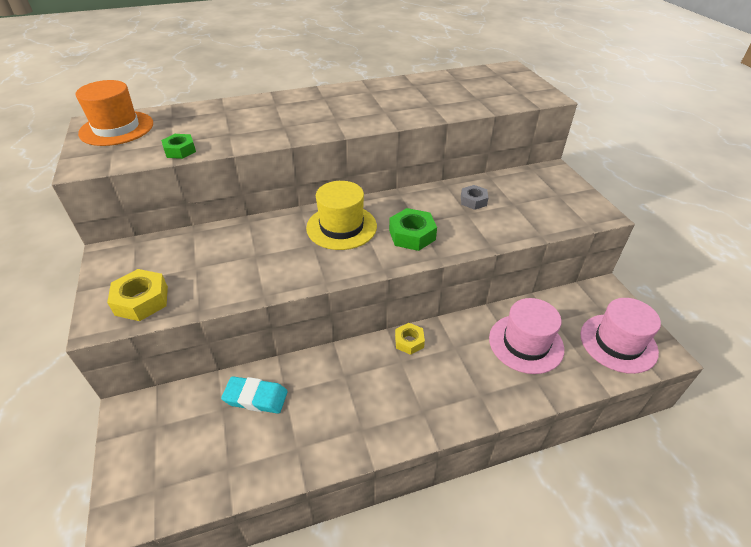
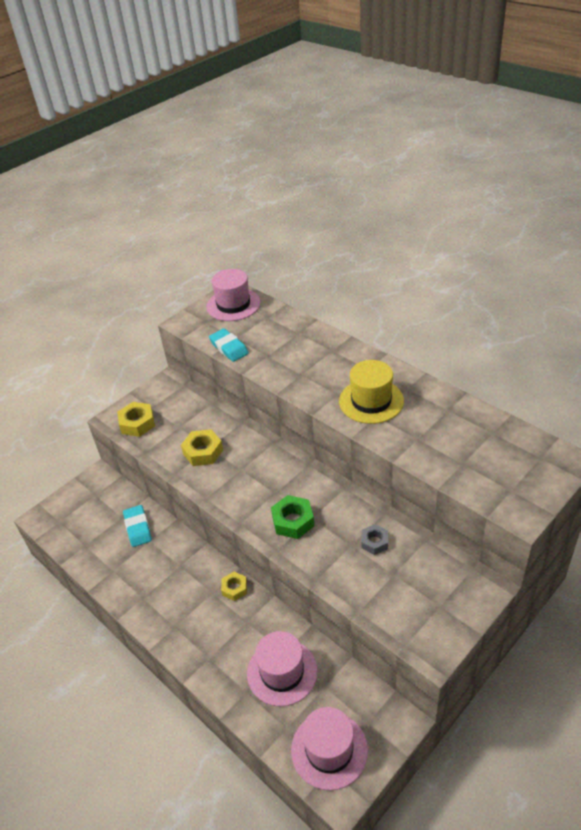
camera: 65 degrees right, 0 degrees up
(116, 128) = (233, 305): orange hat -> pink hat
(180, 150) = (229, 348): green nut -> turquoise eraser
(256, 262) = (203, 452): none -> yellow nut
(341, 227) = (272, 474): yellow hat -> yellow hat (371, 401)

